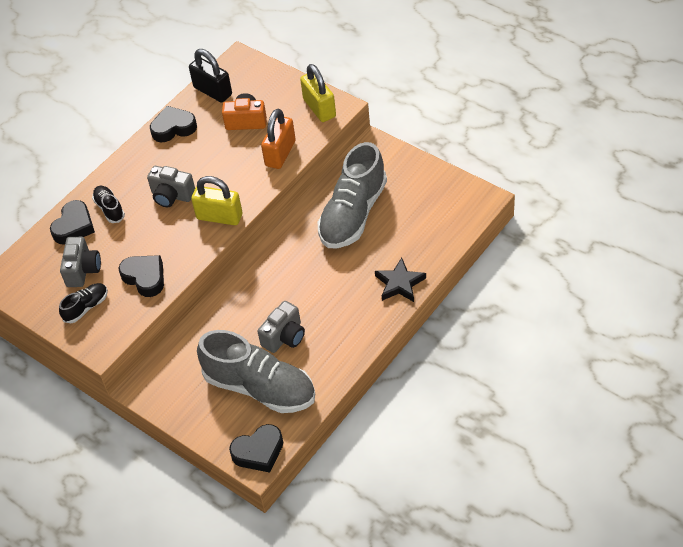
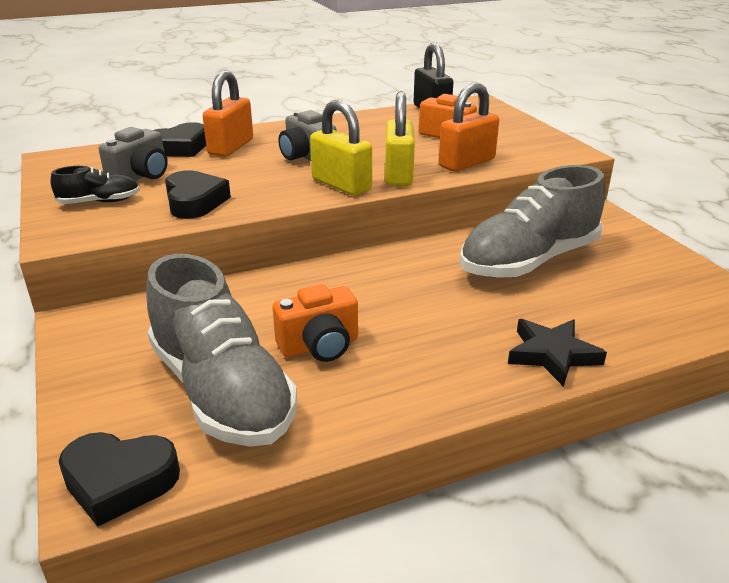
camera: 25 degrees right, 20 degrees down
(109, 209) = (231, 147): black shoe -> orange padlock
(173, 128) = (364, 120): black heart -> none
(284, 337) = (319, 346): grey camera -> orange camera
(319, 108) = (546, 147): yellow padlock -> yellow padlock (398, 175)

